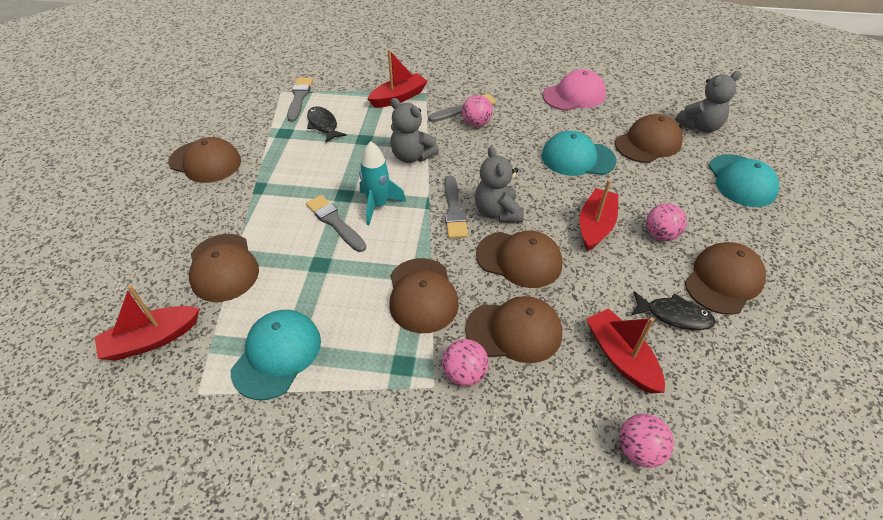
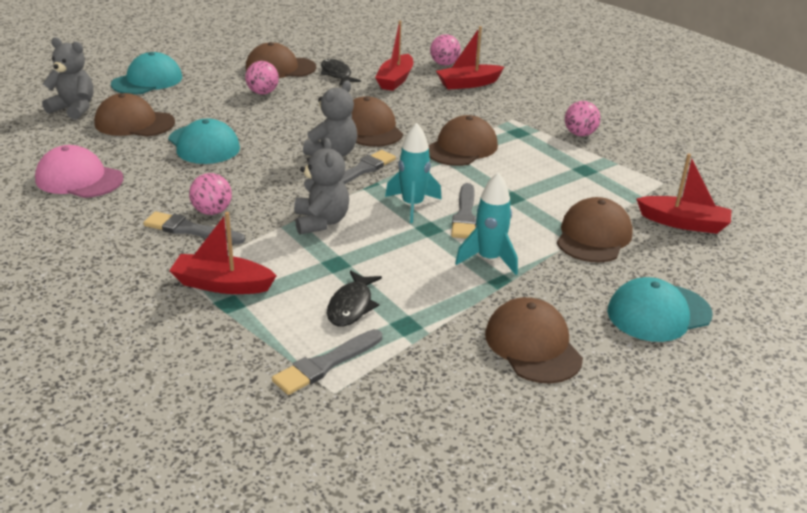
camera: 135 degrees left, 15 degrees down
(277, 355) = (594, 172): turquoise cap -> turquoise cap (658, 313)
(281, 198) = (489, 259): none -> turquoise rocket
(464, 374) = (487, 114): pink ball -> pink ball (579, 134)
(514, 331) = (432, 111): brown cap -> none
(595, 226) = (288, 114): red boat -> red boat (468, 84)

